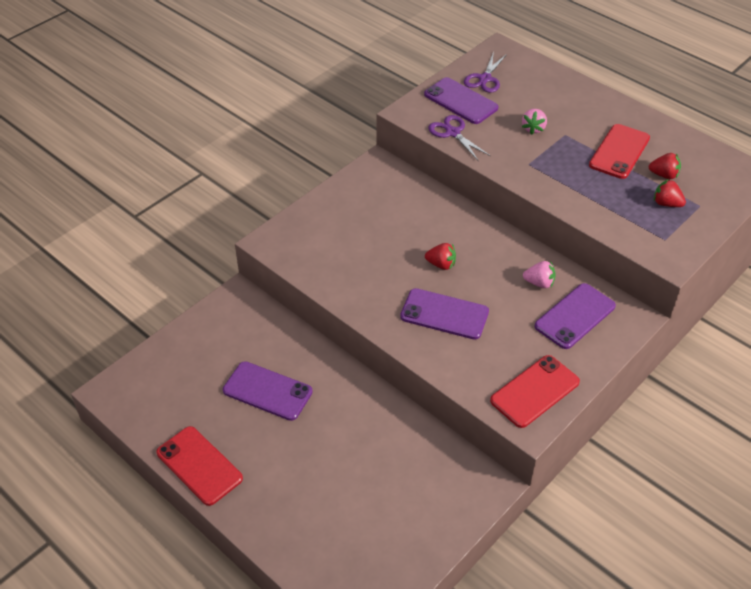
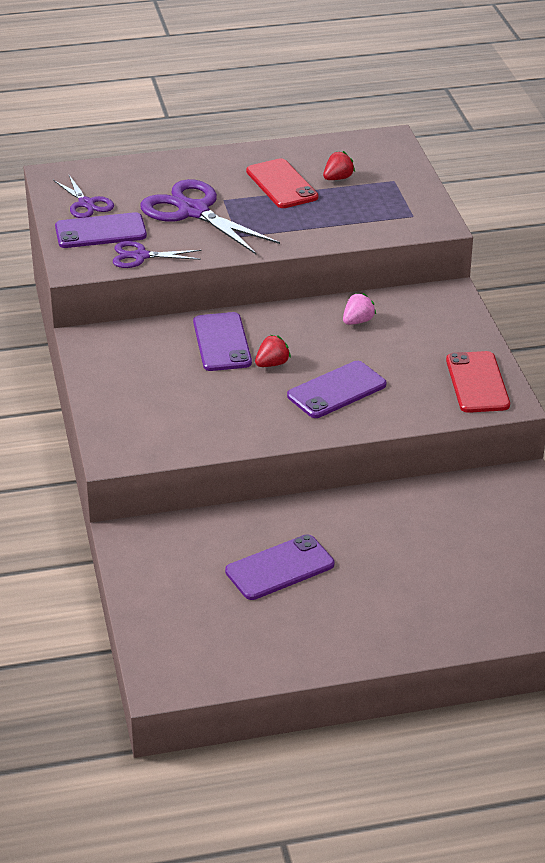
camera: 55 degrees left, 10 degrees down
(199, 465) = (328, 653): red phone -> none
(533, 128) = (193, 211): pink strawberry -> purple scissors
(575, 316) = (417, 321): purple phone -> purple phone (222, 342)
(666, 204) = (373, 194): red strawberry -> none

